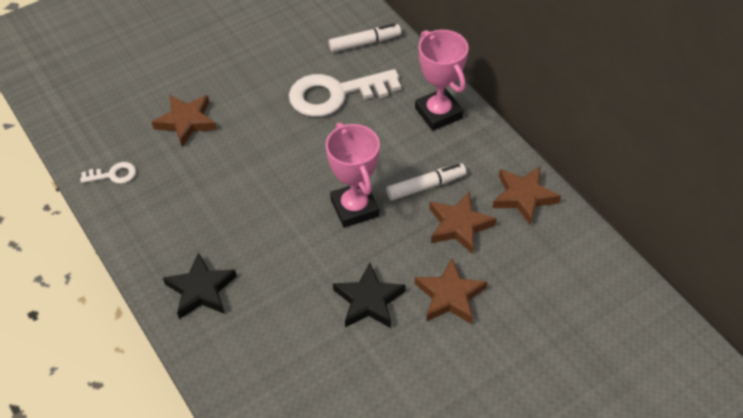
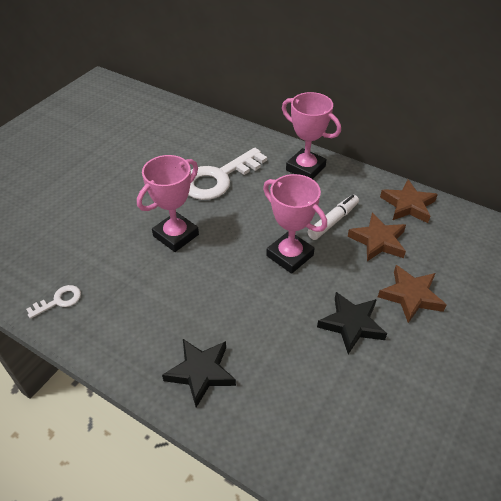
camera: 25 degrees left, 5 degrees down
(186, 122) = (104, 236): brown star -> none
(254, 145) = (176, 235): none -> pink trophy
(365, 43) = (218, 138): white marker -> none

